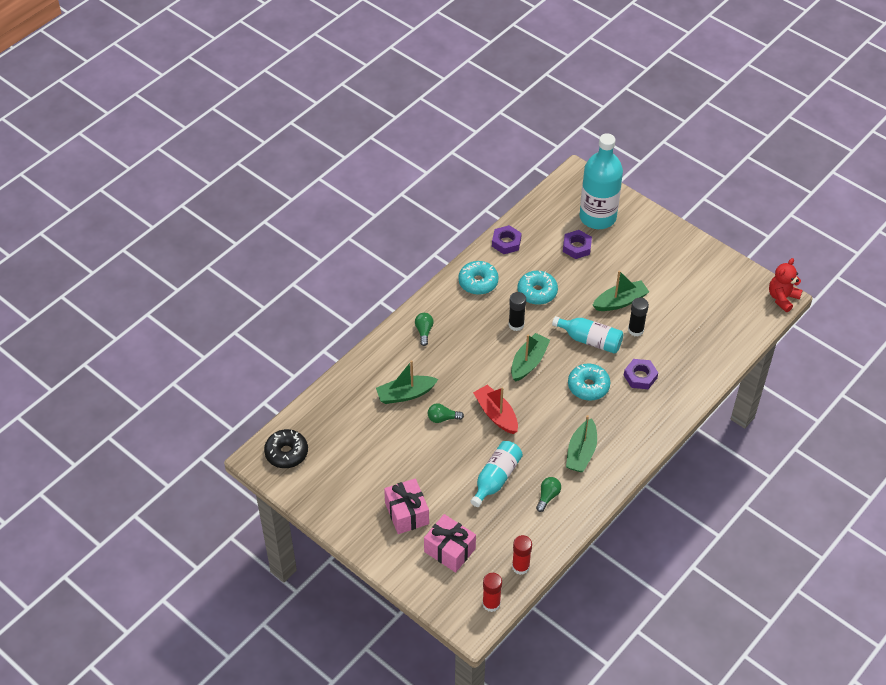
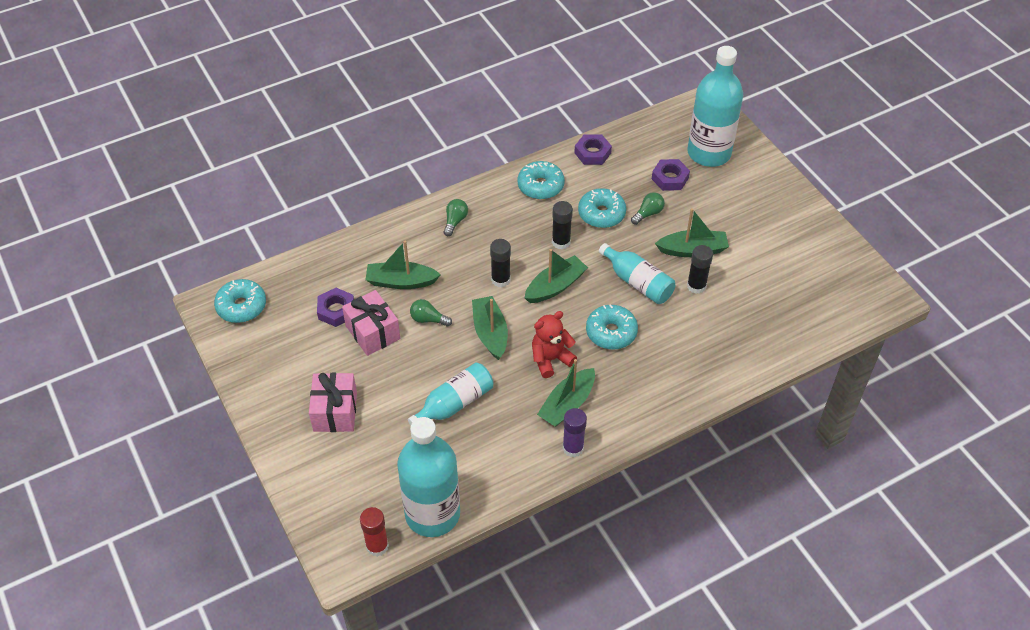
camera: 20 degrees right, 0 degrees up
(286, 453) = (241, 306): black donut -> turquoise donut
(449, 550) = (361, 468): pink gift -> pink gift (373, 332)
(483, 369) = (500, 280): none -> black glue stick
(496, 414) = (490, 333): red boat -> green boat
(520, 566) = (432, 514): red glue stick -> turquoise bottle
(548, 496) = (504, 443): green light bulb -> green light bulb (648, 213)
(601, 484) = (573, 448): none -> purple glue stick
(640, 376) = (677, 339): purple nut -> purple nut (336, 310)
(782, 298) = (891, 299): red teddy bear -> red teddy bear (550, 359)

